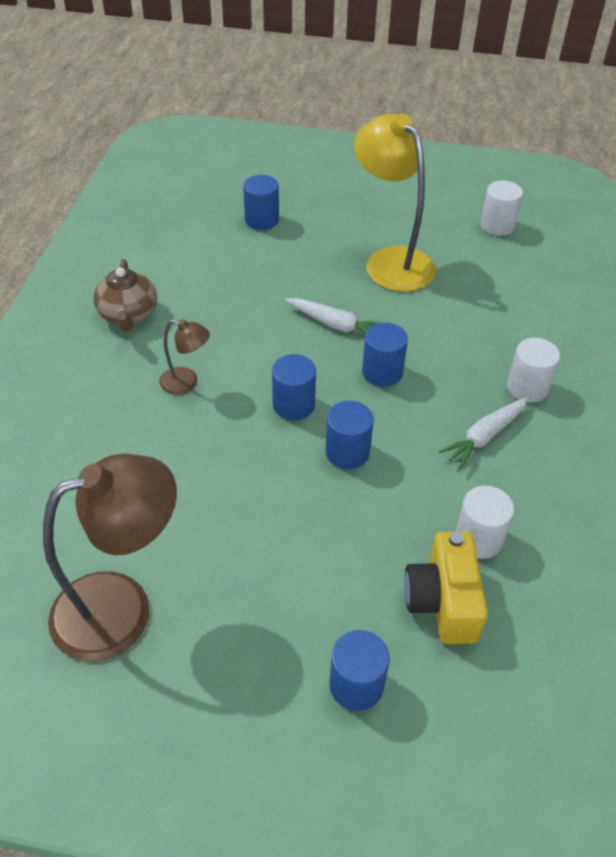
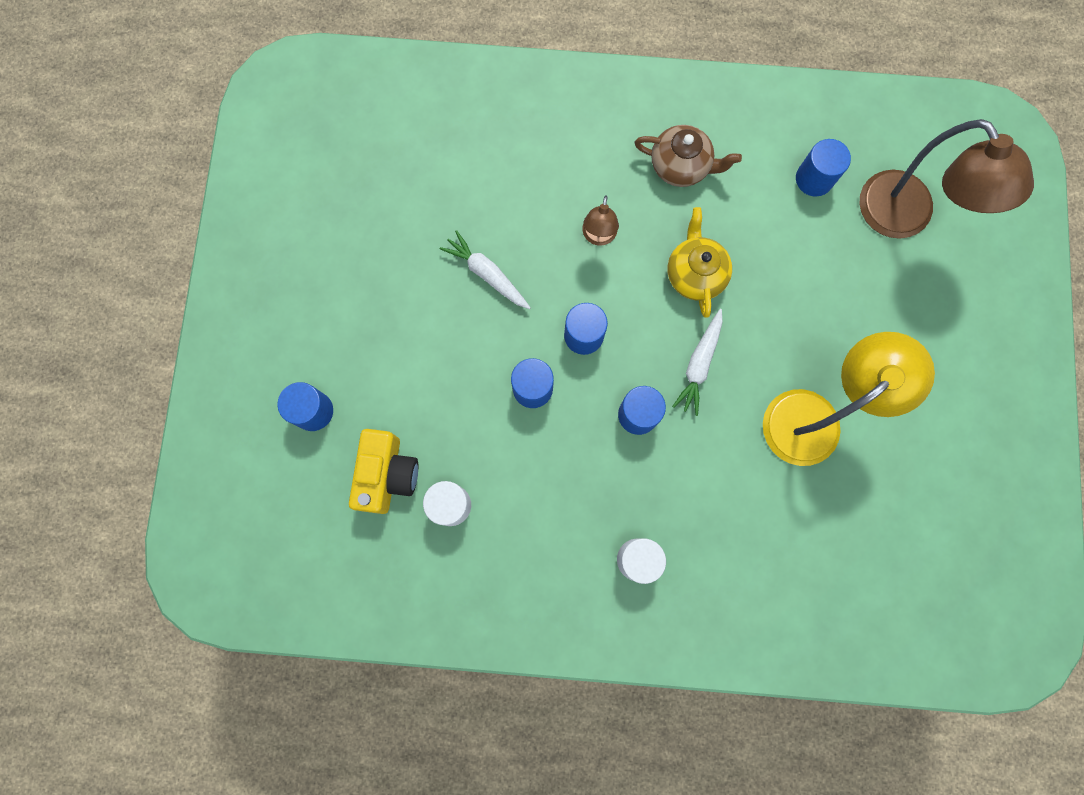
camera: 85 degrees right, 30 degrees up
(122, 607) = (364, 235): brown lamp -> brown lamp (905, 218)
(128, 315) = (681, 166): brown teapot -> brown teapot turned 150 degrees counterclockwise
(244, 317) = (695, 274): none -> yellow teapot
(262, 220) = (859, 269): blue cylinder -> blue cylinder (814, 179)
(442, 601) = (387, 474): yellow camera -> yellow camera turned 105 degrees clockwise
(484, 437) = (566, 514): white carrot -> white carrot (487, 274)
(497, 225) = (906, 540): white cylinder -> none

